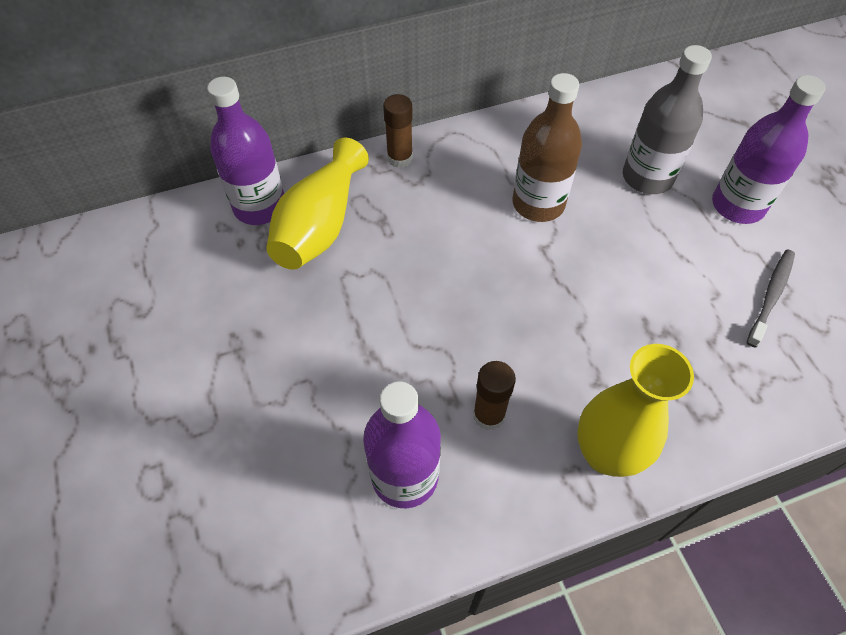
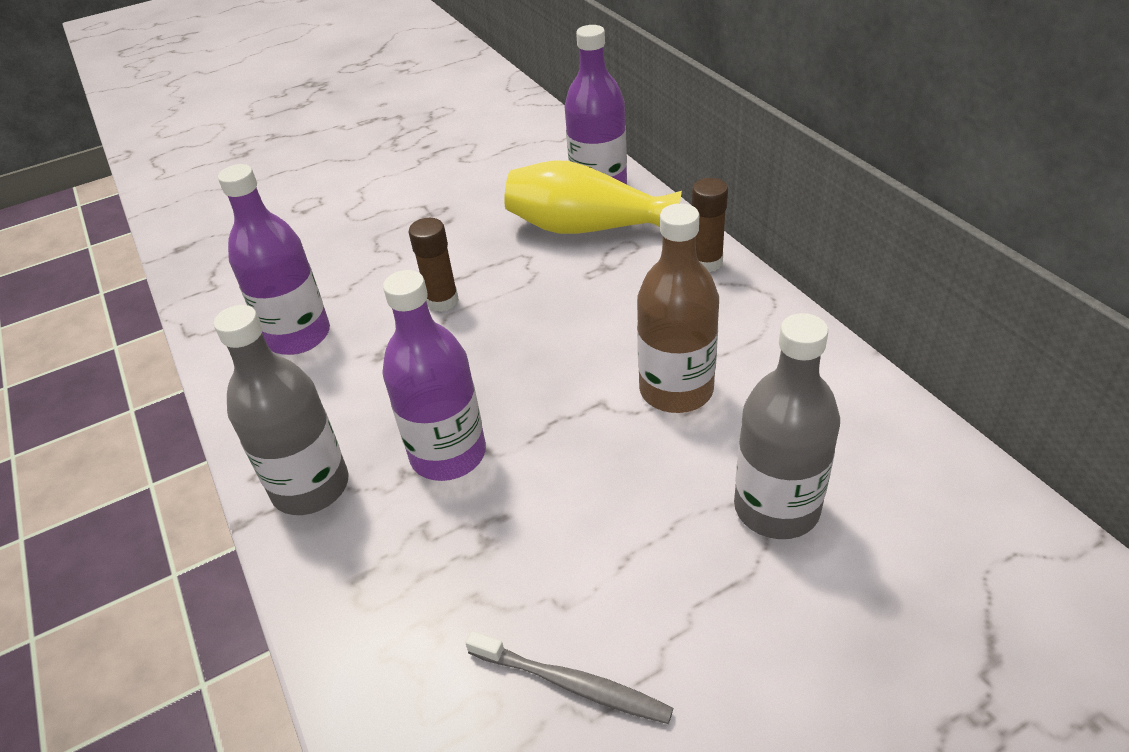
camera: 85 degrees right, 15 degrees down
(488, 415) = (361, 384): brown glue stick -> brown glue stick (442, 301)
(606, 454) = (310, 487): yellow vase -> grey bottle
(737, 205) = (761, 639): purple bottle -> purple bottle (448, 454)

